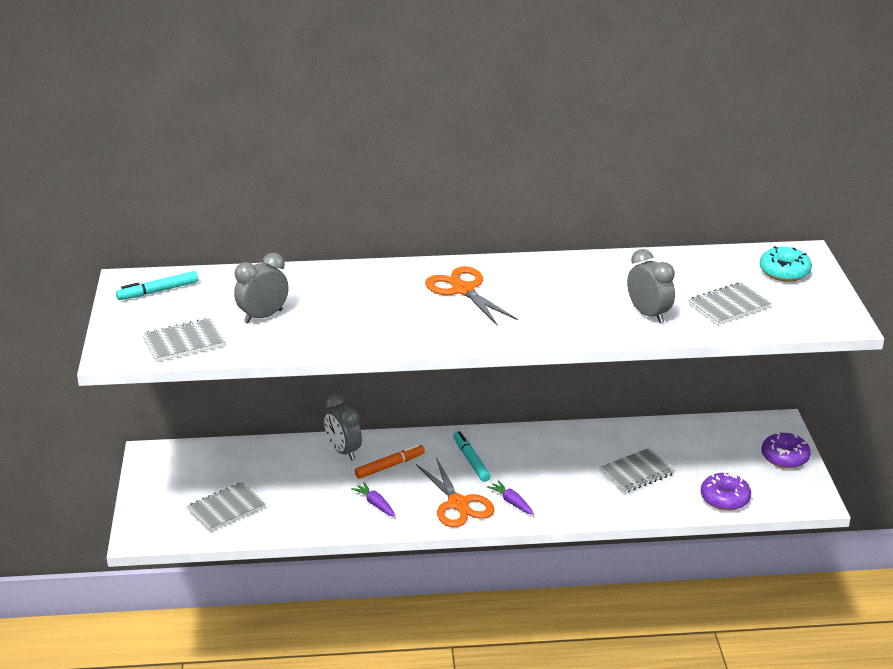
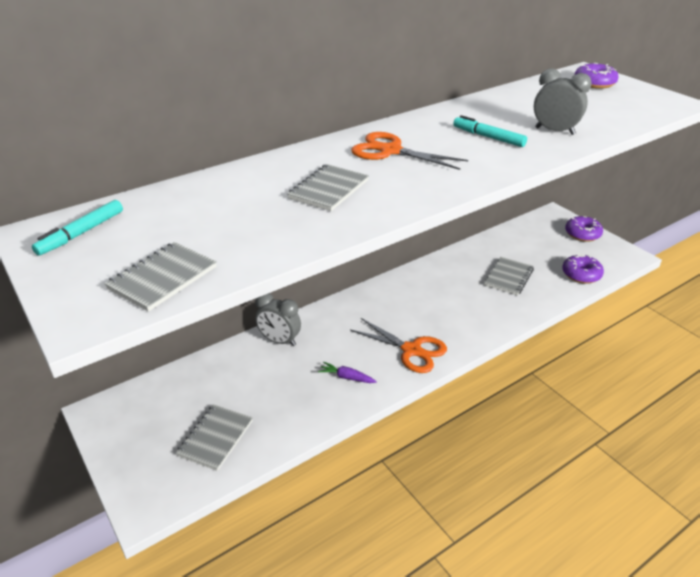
camera: 30 degrees left, 5 degrees up
(263, 316) = (228, 224): grey clock -> none
(390, 466) = (329, 339): orange marker -> none
(471, 461) = (387, 311): turquoise marker -> turquoise marker (488, 137)
(511, 502) = (449, 333): purple carrot -> none
(729, 306) = (596, 111): grey notebook -> grey notebook (328, 189)
(784, 272) = (594, 83): turquoise donut -> purple donut

